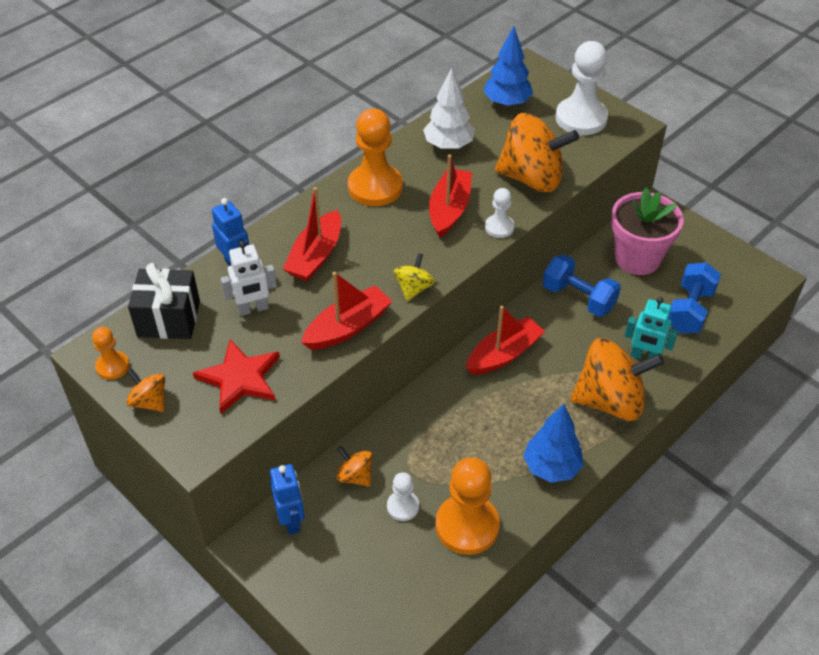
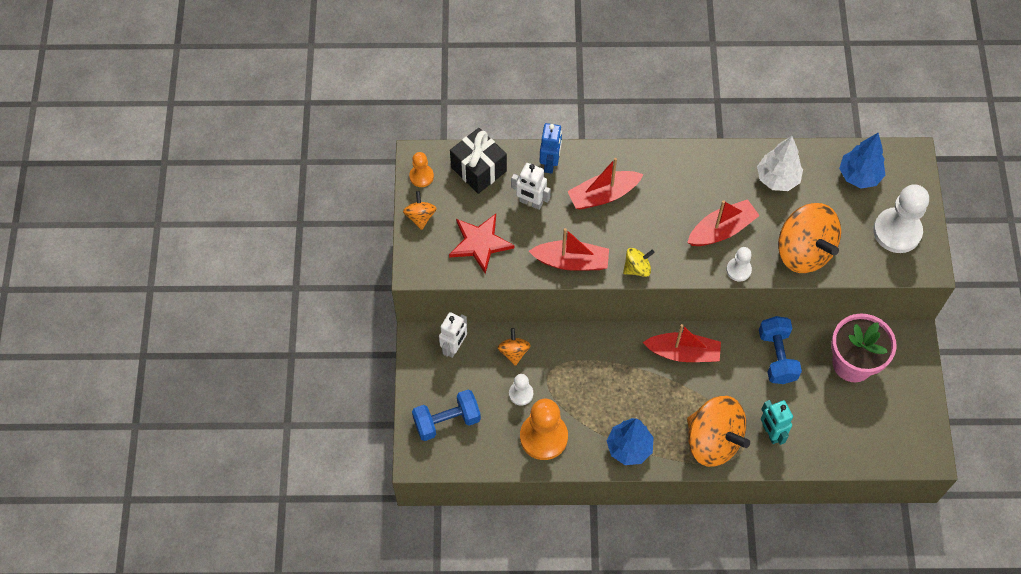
camera: 45 degrees right, 15 degrees up
(291, 520) = (454, 347): blue robot -> white robot
(375, 187) = (693, 173): orange pawn -> none
(689, 310) = (841, 429): blue dumbbell -> blue dumbbell (447, 421)

